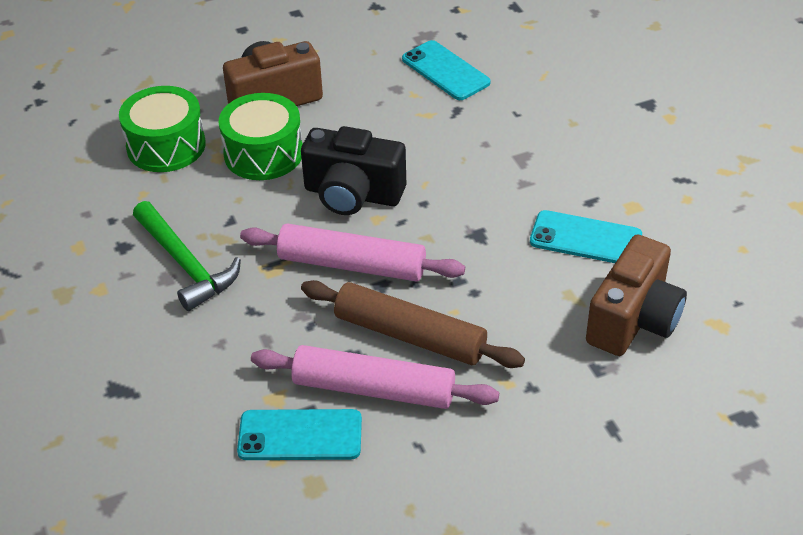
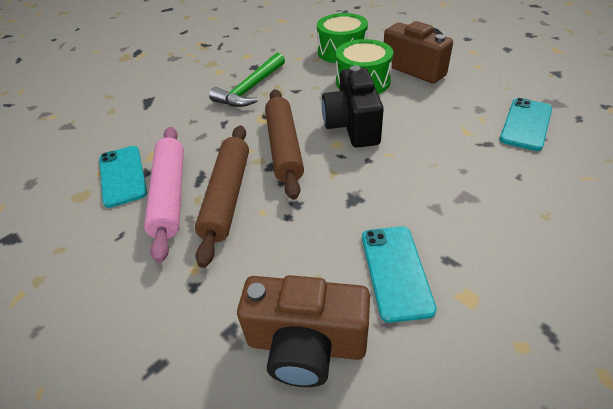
camera: 70 degrees right, 0 degrees up
(351, 265) = (284, 147): pink rolling pin -> brown rolling pin

